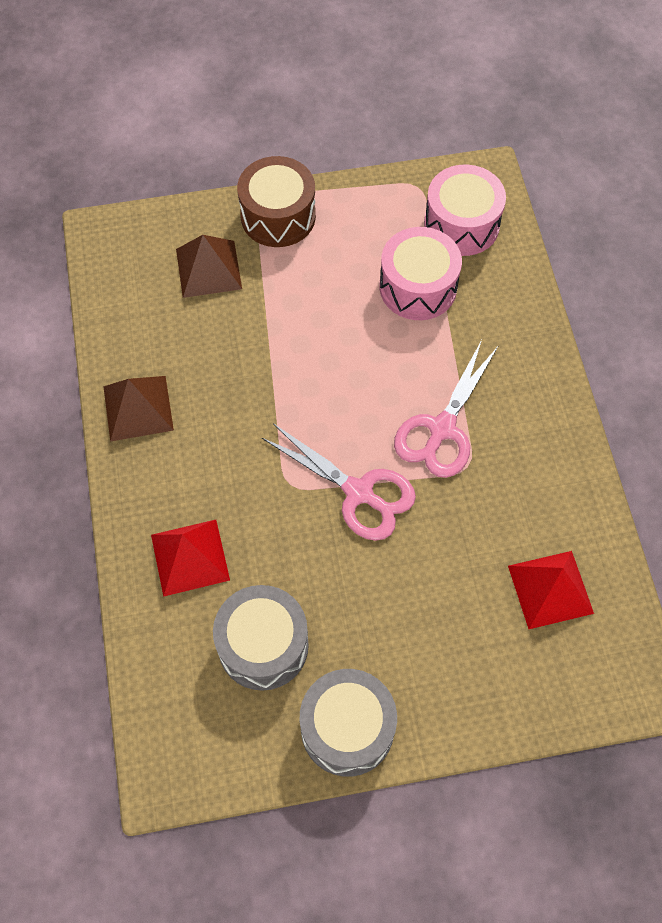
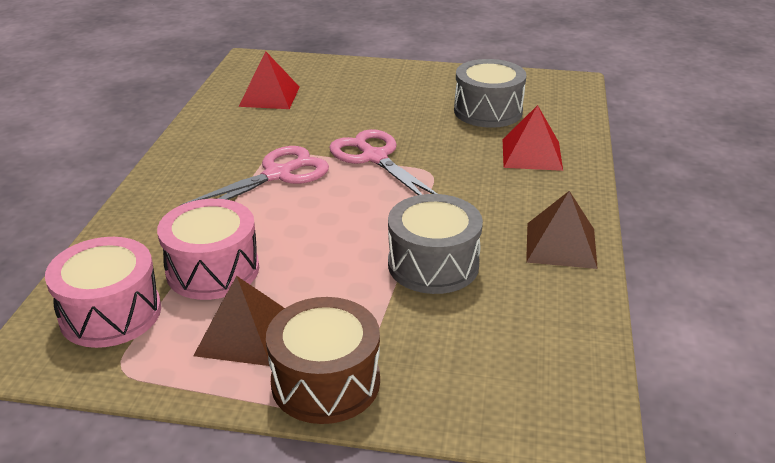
camera: 160 degrees left, 30 degrees down
(208, 268) = (444, 346): brown pyramid -> brown pyramid (244, 334)
(347, 728) = (445, 77): grey drum -> grey drum (433, 264)

